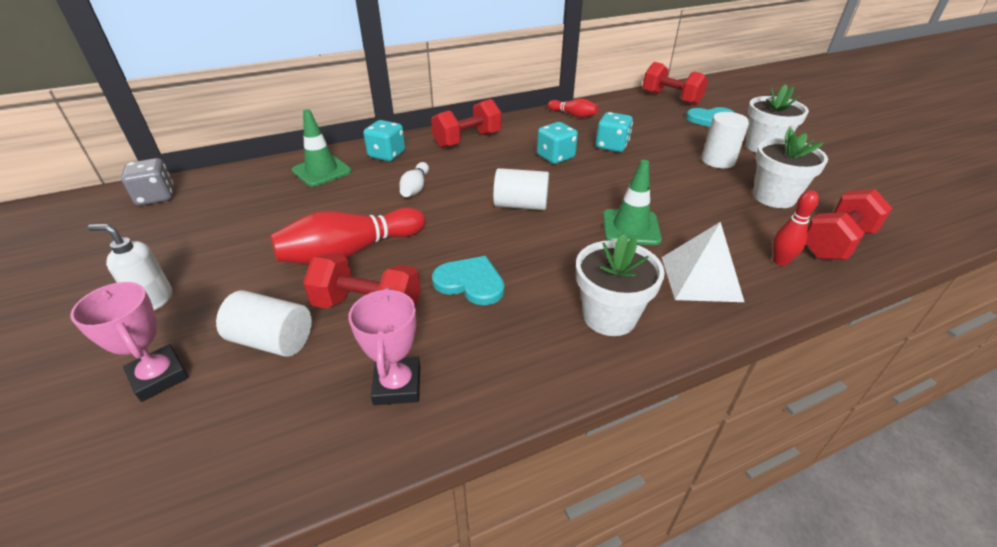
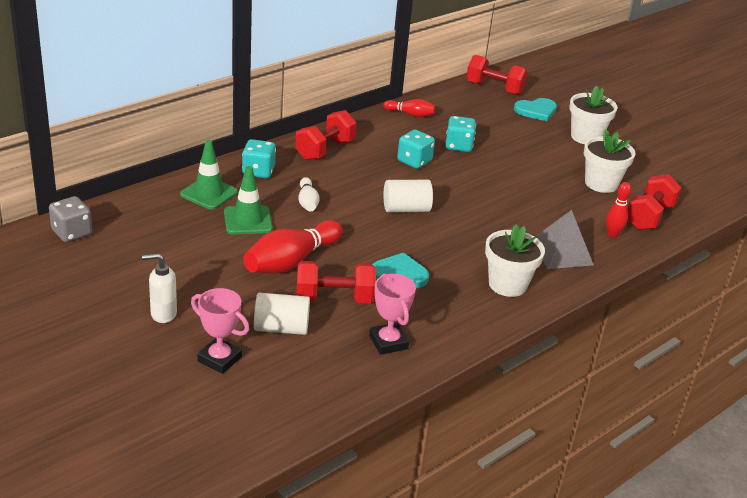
camera: 20 degrees left, 5 degrees down
(631, 227) = (500, 219): green traffic cone -> green traffic cone (248, 220)
(701, 278) = (561, 252): white pyramid -> grey pyramid
(718, 161) = (552, 154): white cylinder -> none

